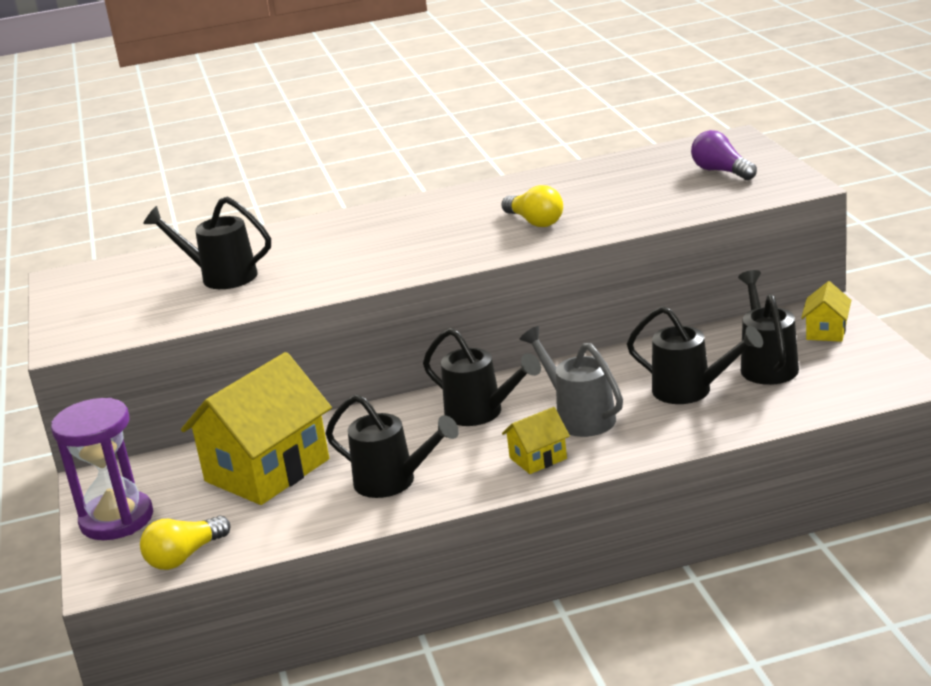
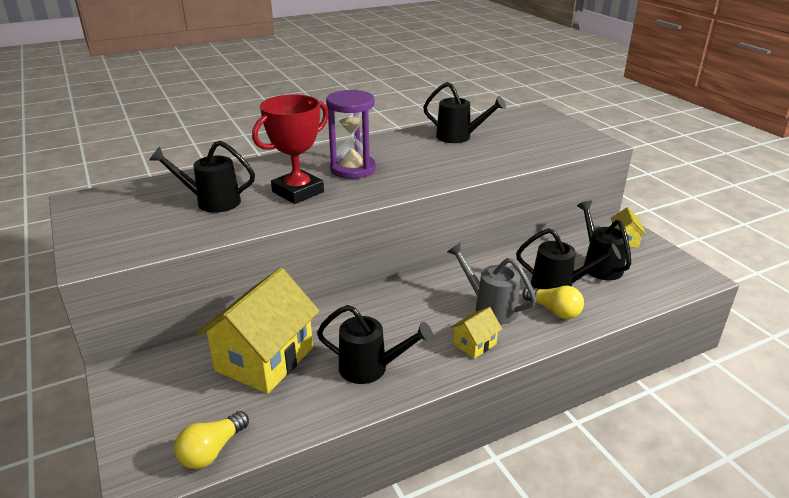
camera: 15 degrees left, 5 degrees up
(116, 519) = (143, 412): purple hourglass -> purple hourglass (353, 169)
(333, 263) = (298, 192): none -> red trophy
(481, 413) = (417, 305): black watering can -> black watering can (458, 137)
(535, 222) = (436, 163): yellow light bulb -> yellow light bulb (554, 311)
(721, 171) = (543, 132): purple light bulb -> none

